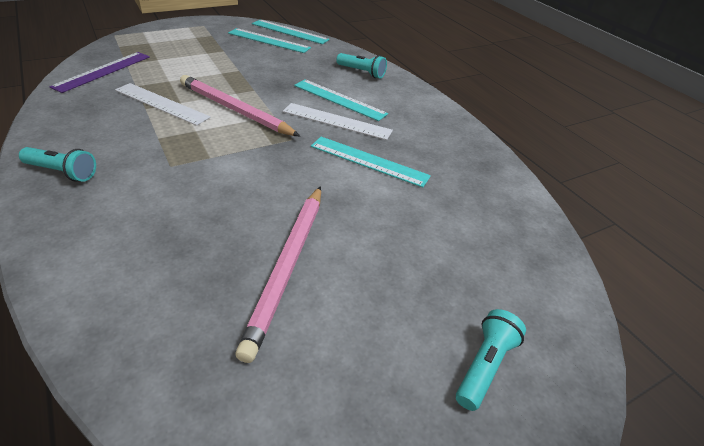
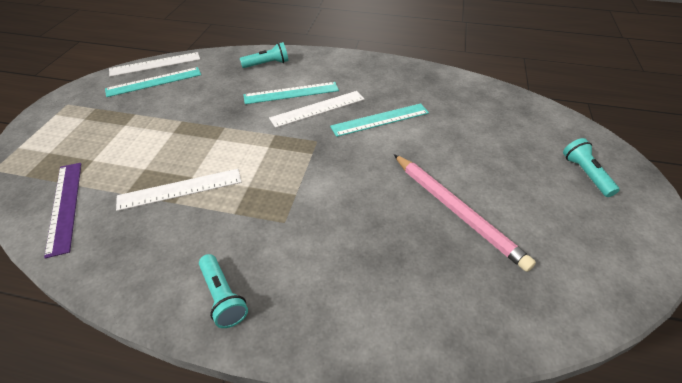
camera: 45 degrees left, 5 degrees up
(62, 172) = (223, 297): turquoise flashlight -> turquoise flashlight turned 90 degrees clockwise
(235, 110) = (243, 150): pink pencil -> none
(290, 32) = (155, 64): turquoise ruler -> white ruler

